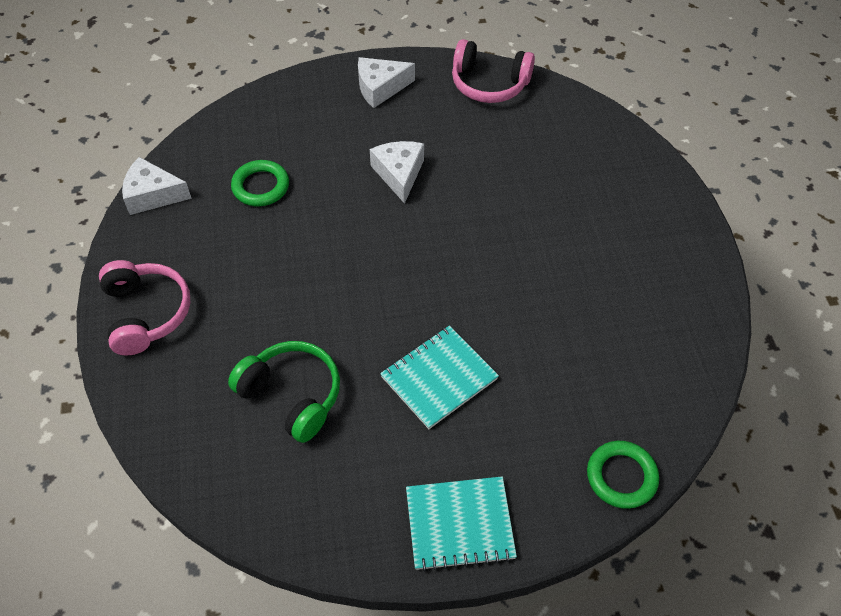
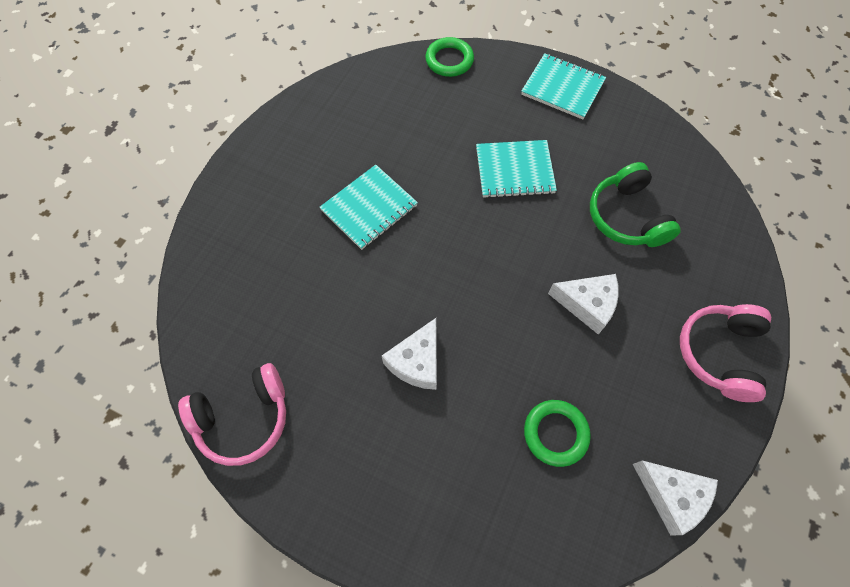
camera: 145 degrees left, 10 degrees up
(380, 88) = (353, 492): white cheese -> white cheese (587, 304)
(489, 84) = (243, 418): pink headphones -> pink headphones turned 105 degrees clockwise
(543, 259) = (369, 208): none -> turquoise notebook

